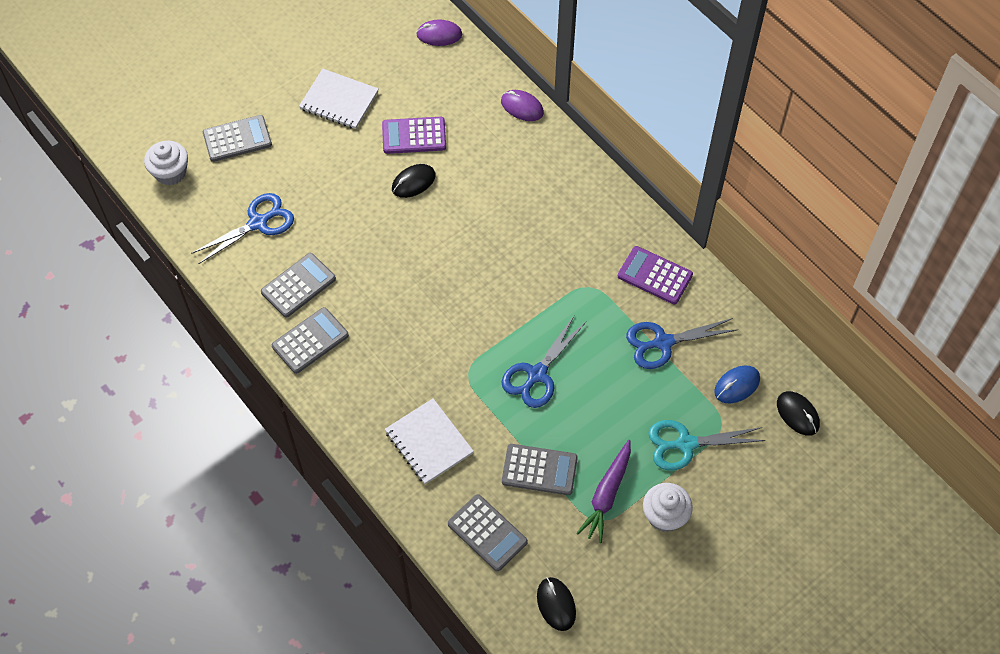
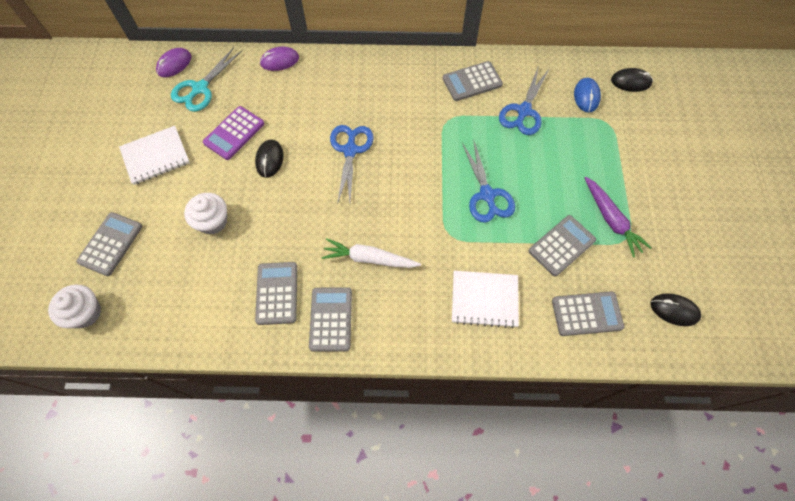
camera: 50 degrees left, 5 degrees up
(258, 223) = (196, 282): blue scissors -> blue scissors (350, 150)
(389, 328) = (369, 258): none -> white carrot
(655, 276) = (472, 82): purple calculator -> grey calculator
(665, 515) = (651, 198): white cupcake -> white cupcake (212, 221)
(685, 444) = (606, 151): turquoise scissors -> turquoise scissors (200, 88)

